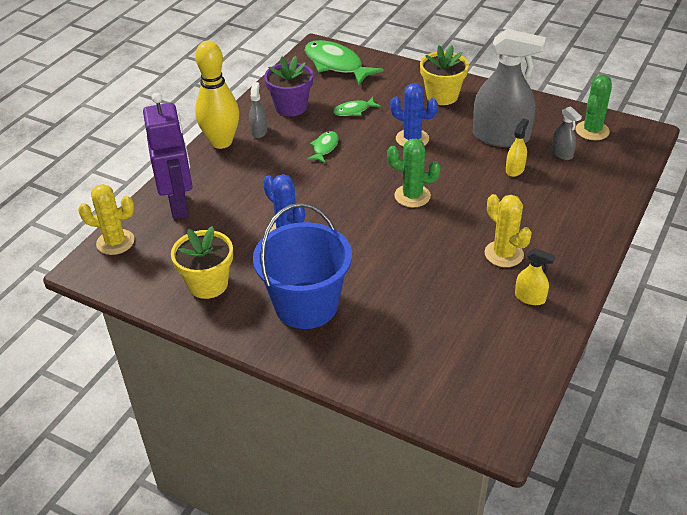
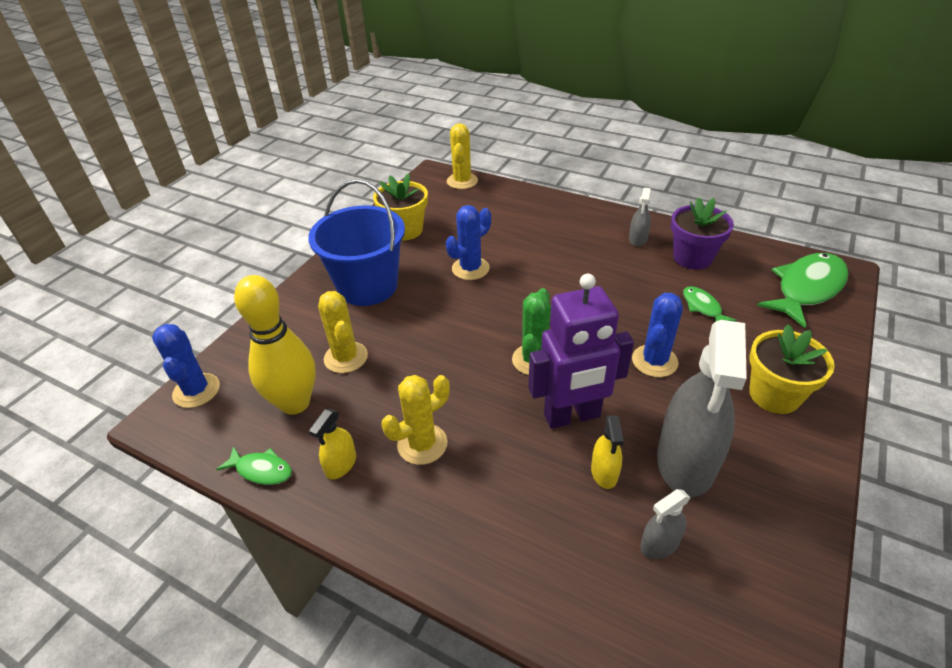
camera: 90 degrees right, 0 degrees up
(179, 205) = (510, 205): purple robot -> purple robot (572, 416)
(221, 142) = (612, 218): yellow bowling pin -> yellow bowling pin (295, 403)
(259, 131) = (637, 239): grey spray bottle -> grey spray bottle turned 105 degrees clockwise
(324, 147) = (618, 287): green fish -> green fish (261, 470)
(411, 309) = (346, 357): none -> yellow cactus
(460, 416) = (196, 390): none -> blue cactus
(515, 169) = (604, 472): yellow spray bottle -> yellow spray bottle turned 60 degrees clockwise
(592, 131) = (743, 607): green cactus -> none

